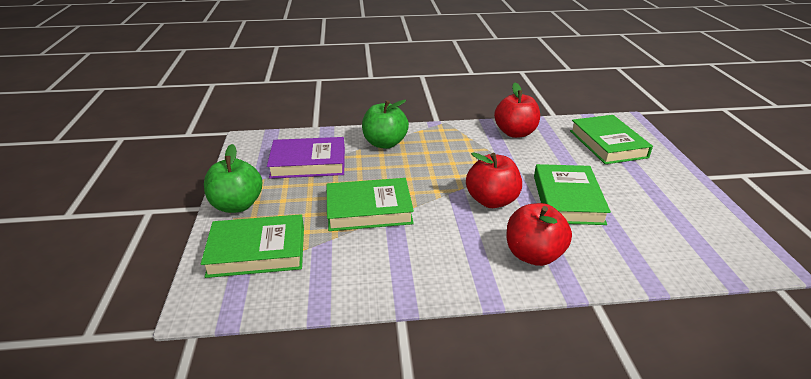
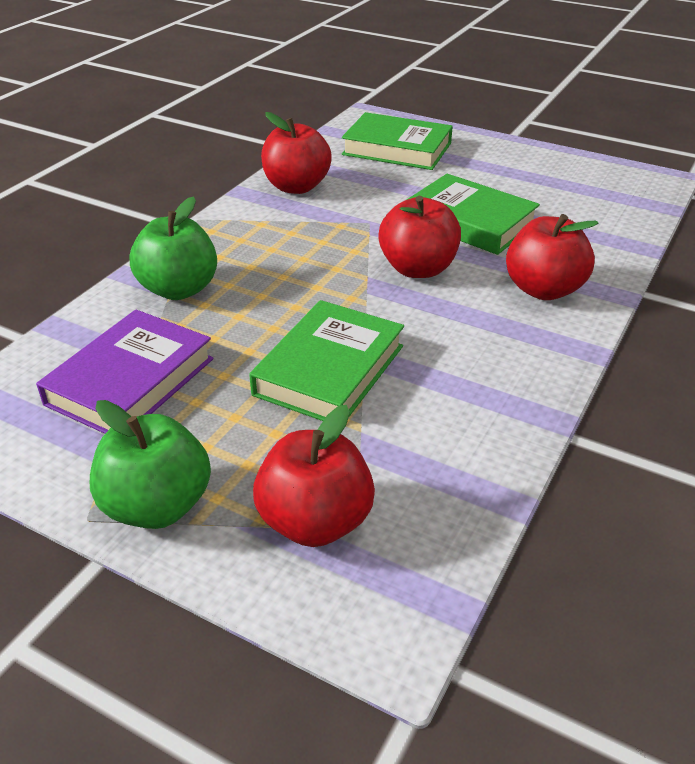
camera: 55 degrees left, 5 degrees up
(257, 251) = (315, 521): green book -> red apple

